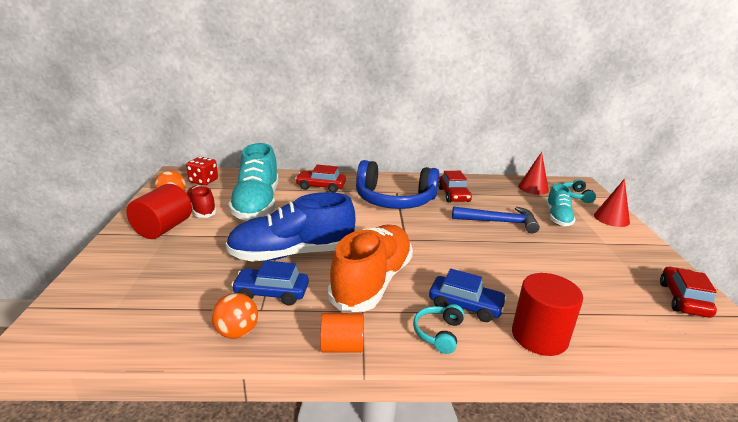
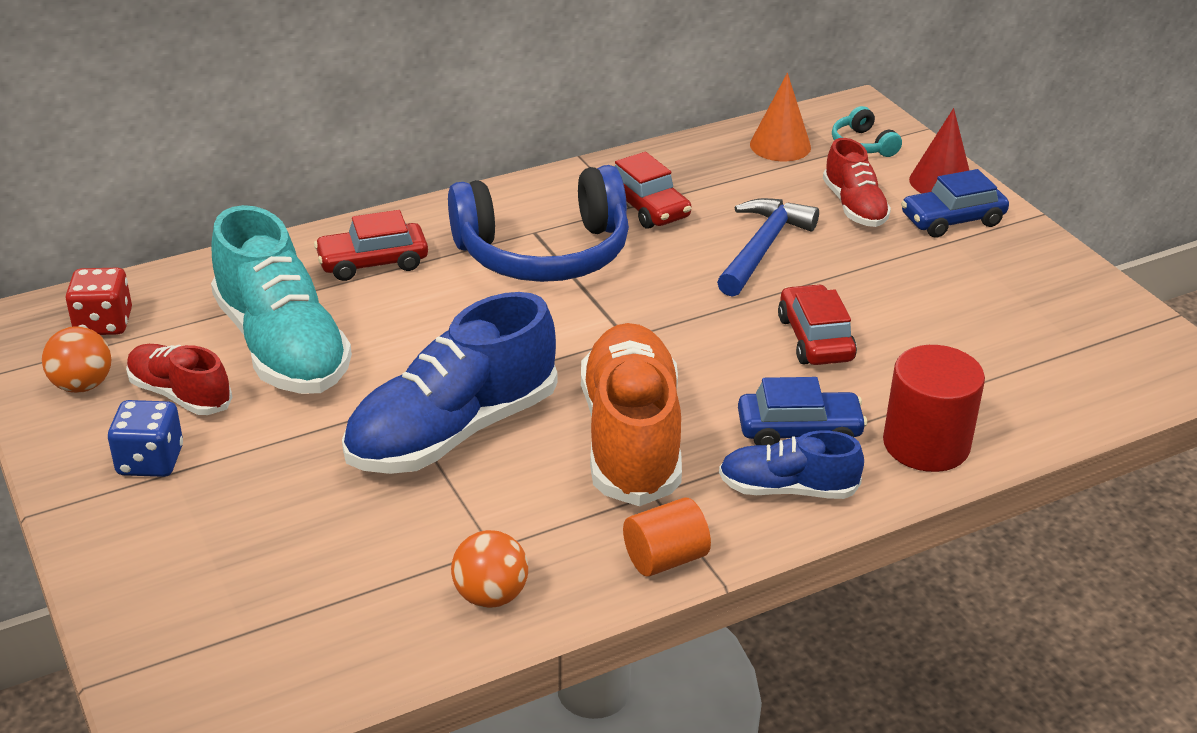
camera: 25 degrees left, 10 degrees up
(163, 228) = (150, 461): red cylinder -> blue dice
(271, 293) = (484, 515): blue car -> blue car (952, 220)
(438, 333) = (787, 489): turquoise headphones -> blue shoe
(499, 222) = (762, 248): blue hammer -> blue hammer turned 45 degrees counterclockwise
(533, 188) = (780, 145): red cone -> orange cone
(558, 217) = (854, 207): turquoise shoe -> red shoe
(683, 299) = (1092, 315): red car -> red car (815, 339)

